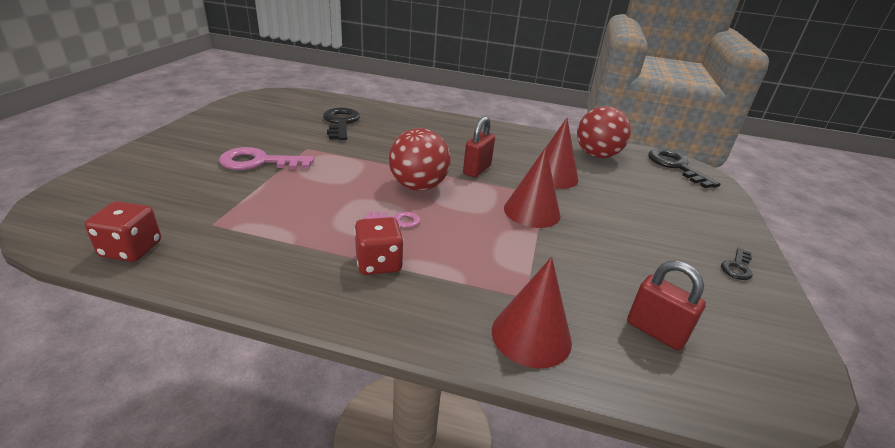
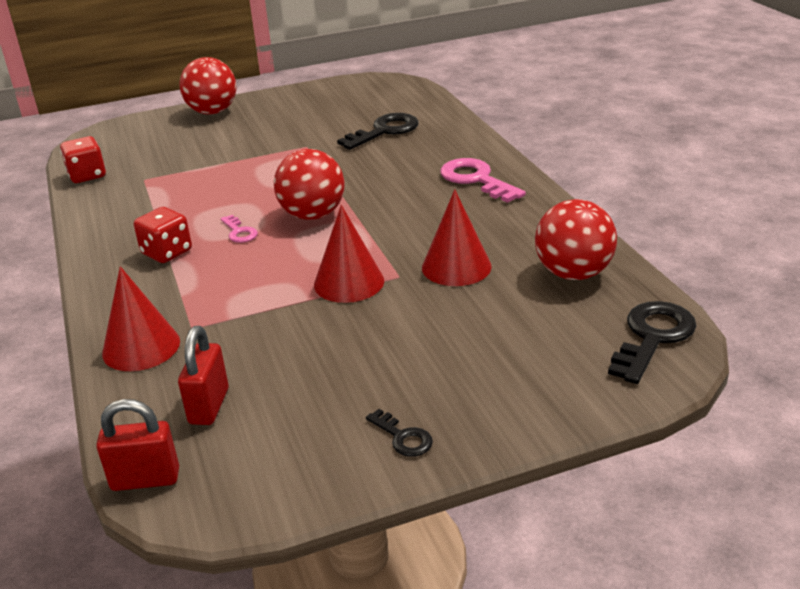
camera: 60 degrees right, 0 degrees up
(157, 151) = (212, 112): none -> red ball
(259, 162) = (252, 145): pink key -> pink key (476, 179)
(477, 170) = (396, 225): red padlock -> red padlock (145, 479)
(737, 267) = (403, 437): black key -> black key turned 135 degrees counterclockwise

